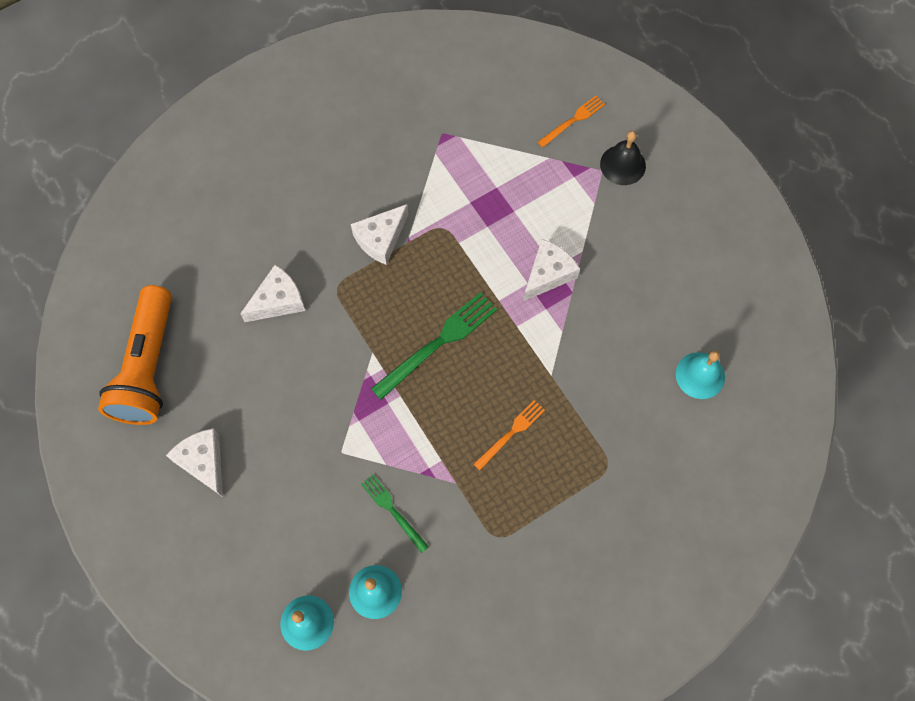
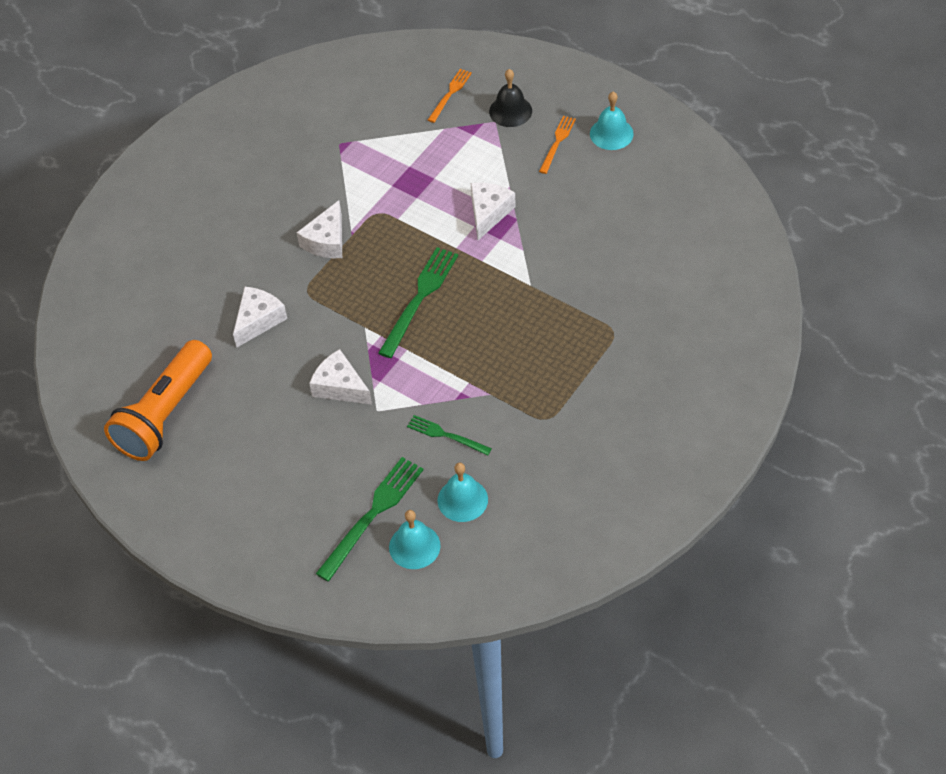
camera: 20 degrees left, 15 degrees down
(148, 367) = (165, 414): orange flashlight -> orange flashlight turned 45 degrees clockwise
(203, 462) = (256, 465): white cheese -> white cheese (340, 386)
(284, 569) = (372, 515): none -> green fork
(511, 433) = (518, 340): orange fork -> orange fork (557, 143)
(700, 375) = (656, 238): turquoise bell -> turquoise bell (611, 133)

